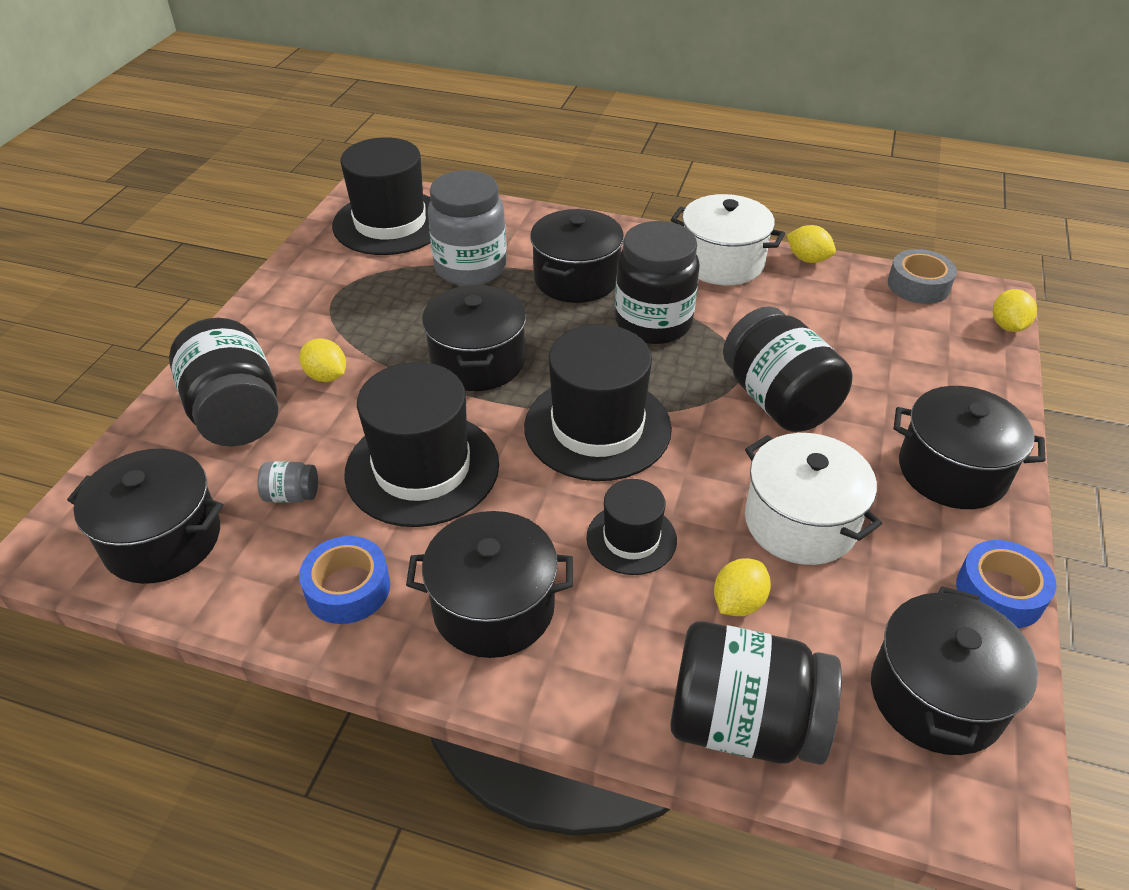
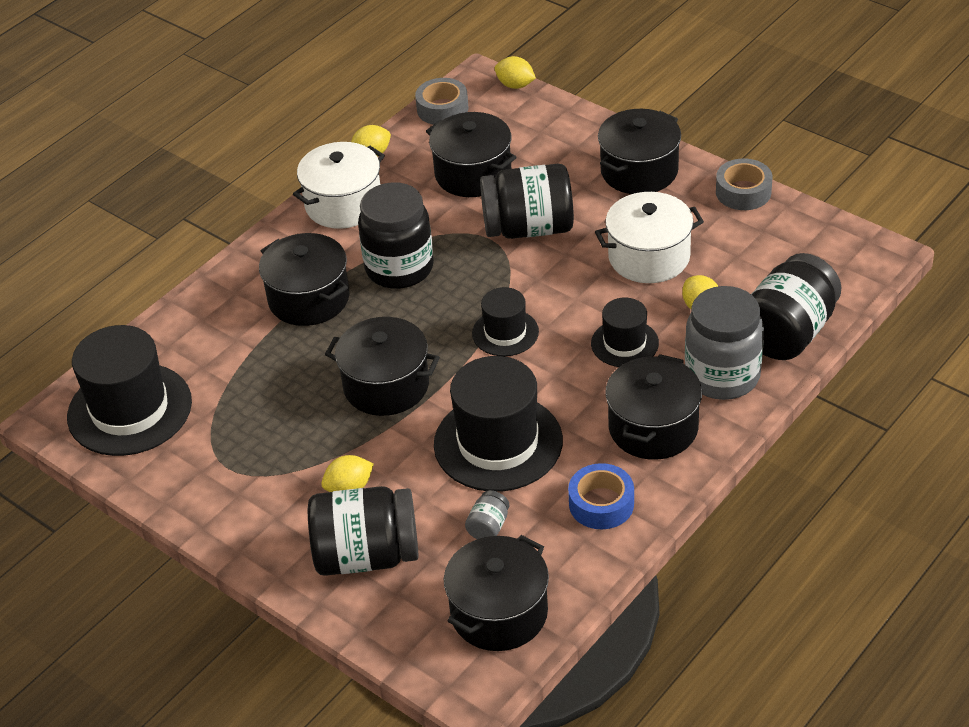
camera: 65 degrees left, 0 degrees up
(470, 268) = (247, 365): grey jar -> grey jar (722, 376)
(597, 427) = (505, 333): black hat -> black hat, size x0.55
(936, 696) = (801, 247): black pot -> black pot (473, 174)
(999, 592) = (743, 192): blue tape -> grey tape

